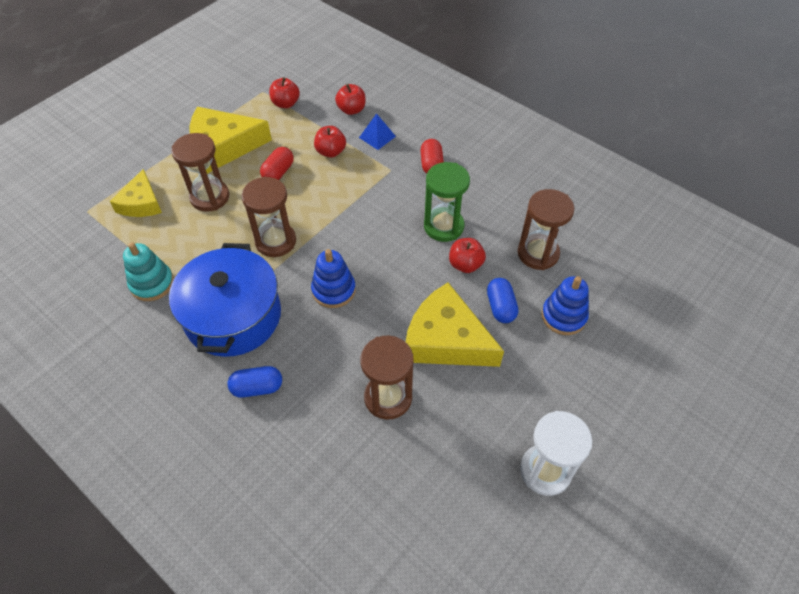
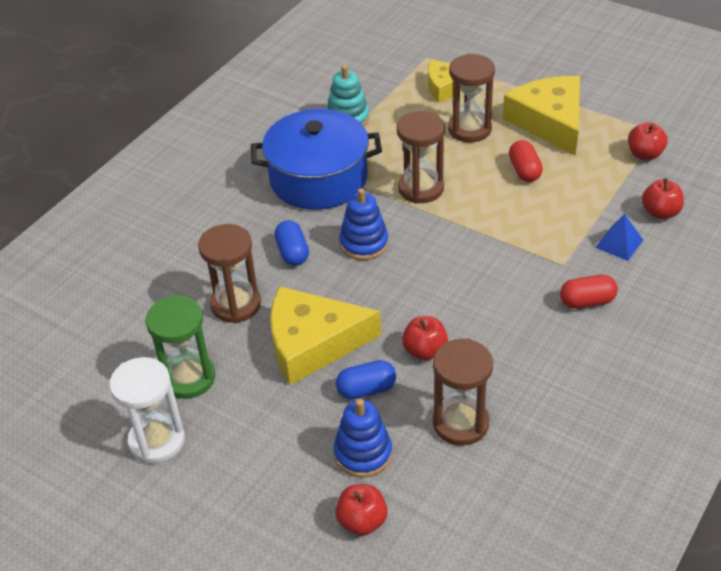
camera: 85 degrees right, 10 degrees down
(257, 388) = (240, 211): blue capsule -> blue capsule (292, 253)
(278, 172) = (524, 171): red capsule -> red capsule turned 60 degrees clockwise
(331, 152) = (574, 207): red apple -> red apple (362, 521)
(443, 226) = (481, 324): green hourglass -> green hourglass (188, 378)
(446, 339) = (312, 343): yellow cheese -> yellow cheese turned 120 degrees counterclockwise

